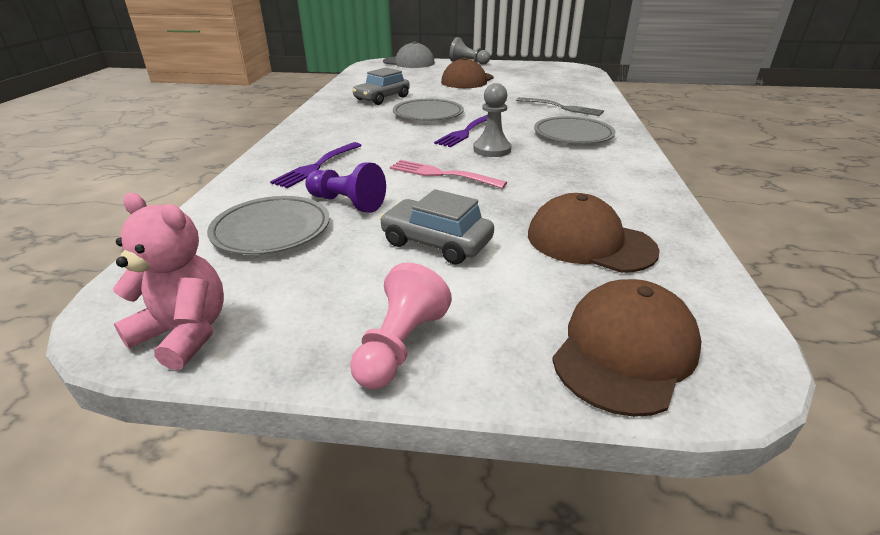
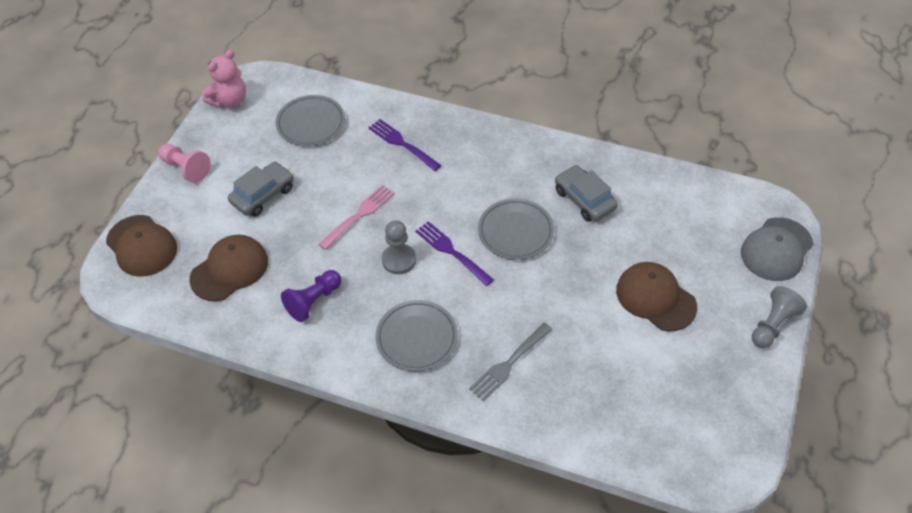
camera: 105 degrees right, 20 degrees up
(347, 203) = (332, 158): purple pawn -> purple pawn (313, 301)

